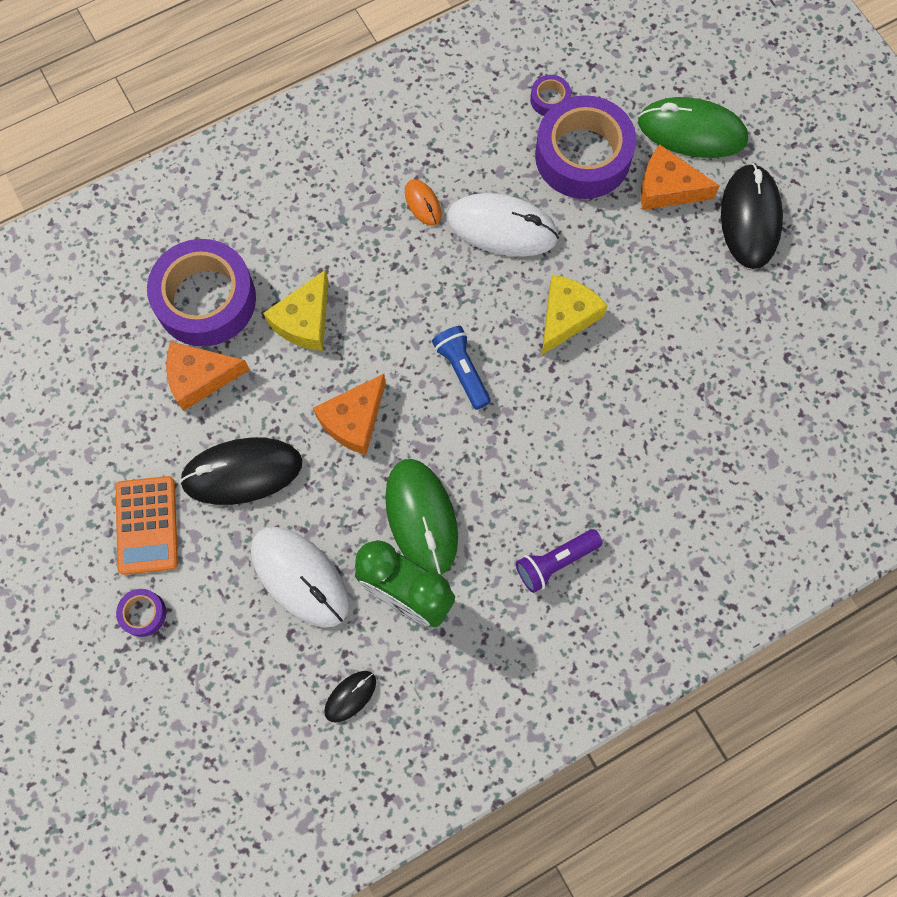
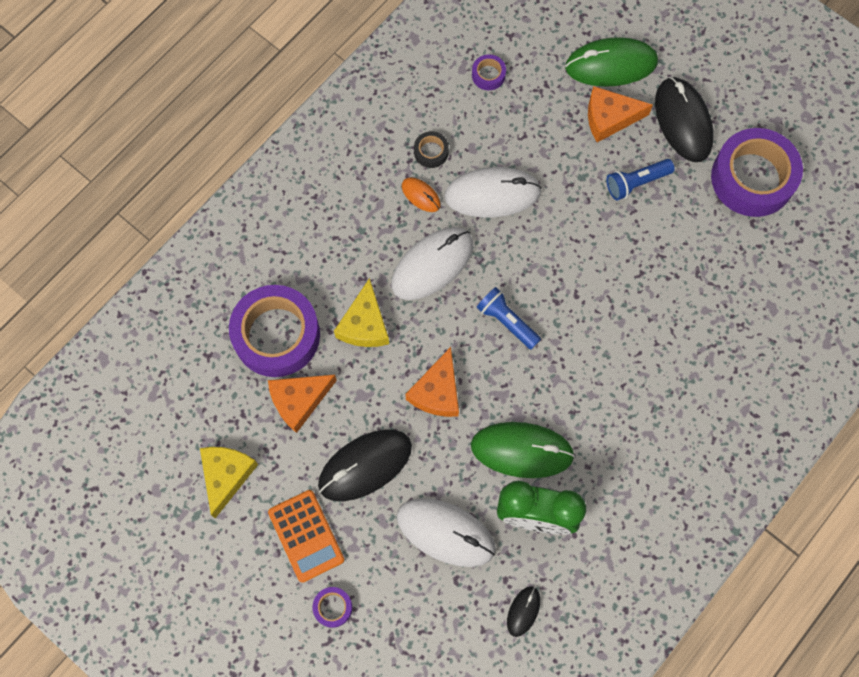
camera: 20 degrees left, 0 degrees up
(405, 281) = (432, 265): none -> white mouse
(421, 517) = (522, 450): green mouse -> green mouse turned 45 degrees counterclockwise
(453, 161) = (431, 152): none -> black tape
(555, 562) = (639, 448): purple flashlight -> none
(566, 316) = (571, 249): yellow cheese -> yellow cheese (226, 476)
(583, 156) = (533, 113): purple tape -> purple tape (752, 178)
(669, 268) = (636, 183): none -> blue flashlight

